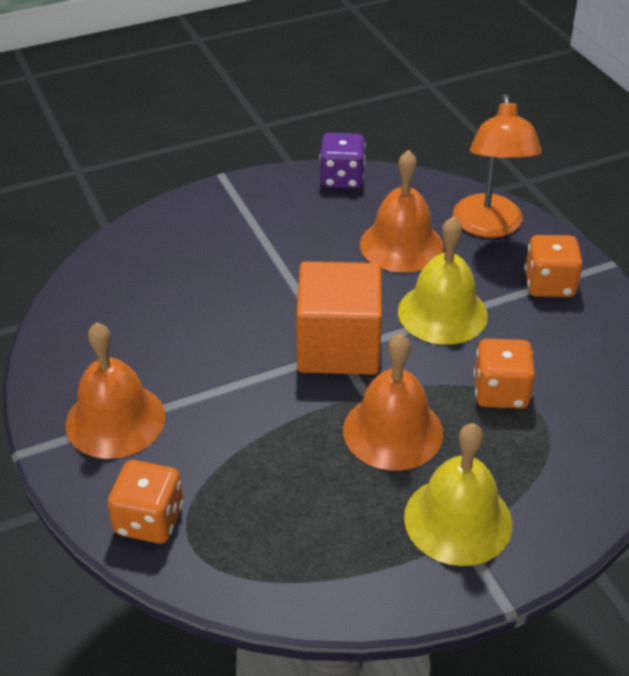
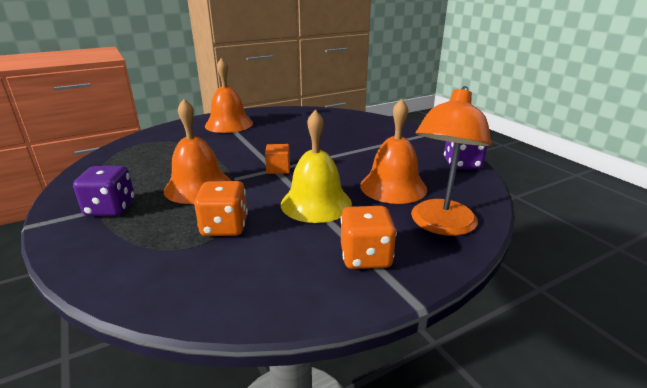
camera: 85 degrees right, 15 degrees down
(149, 520) = (163, 134): orange dice -> none
(338, 347) = (278, 169): orange cube -> orange cube, size x0.43
(458, 520) = (110, 208): yellow bell -> purple dice
(489, 226) = (440, 225): orange lamp -> orange lamp turned 60 degrees counterclockwise

